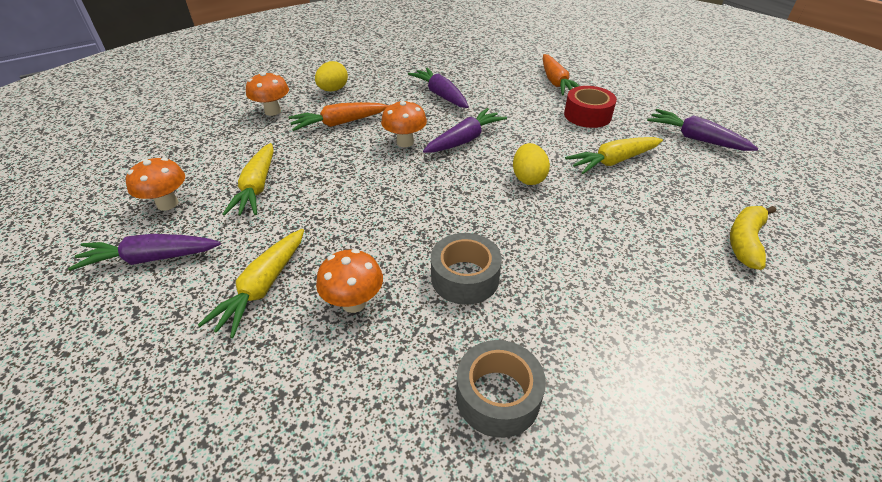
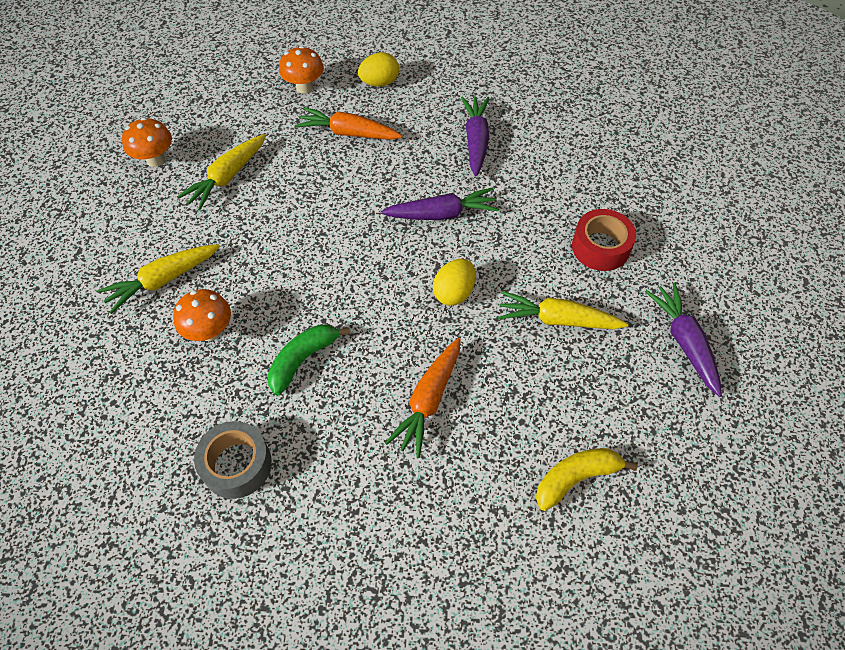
camera: 35 degrees right, 15 degrees up
(150, 258) = (113, 210): purple carrot -> none
(405, 142) = (385, 188): orange mushroom -> none
(465, 277) = (303, 359): grey tape -> green banana
(556, 82) = (619, 182): orange carrot -> orange carrot (428, 400)

